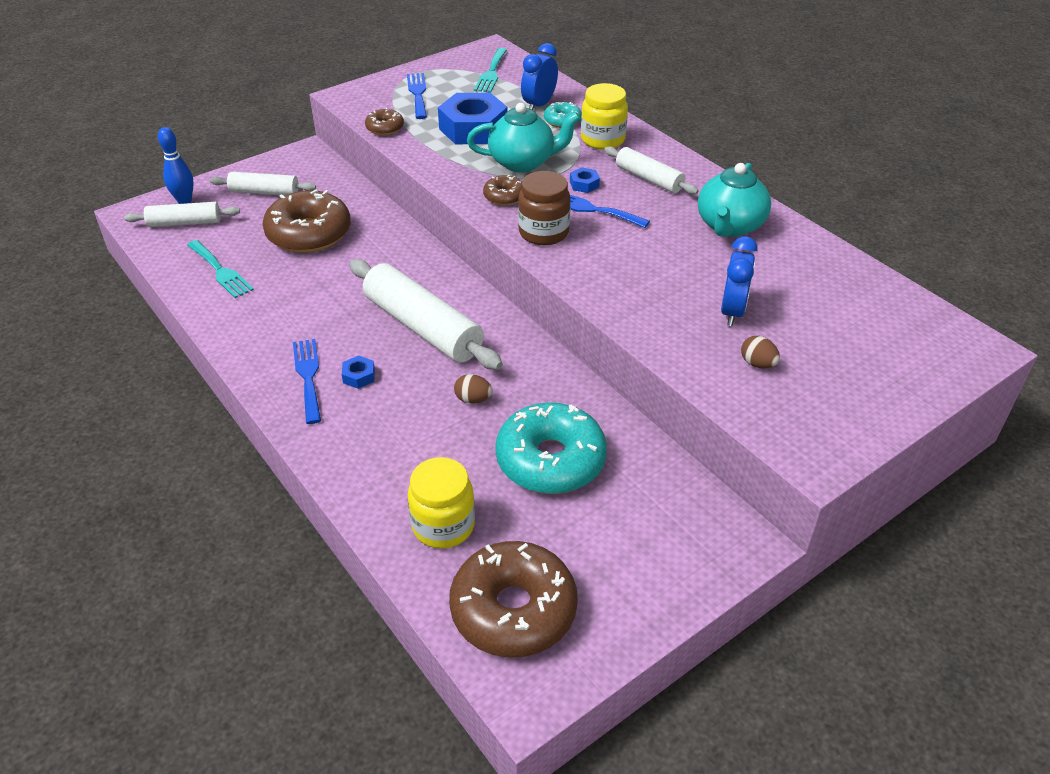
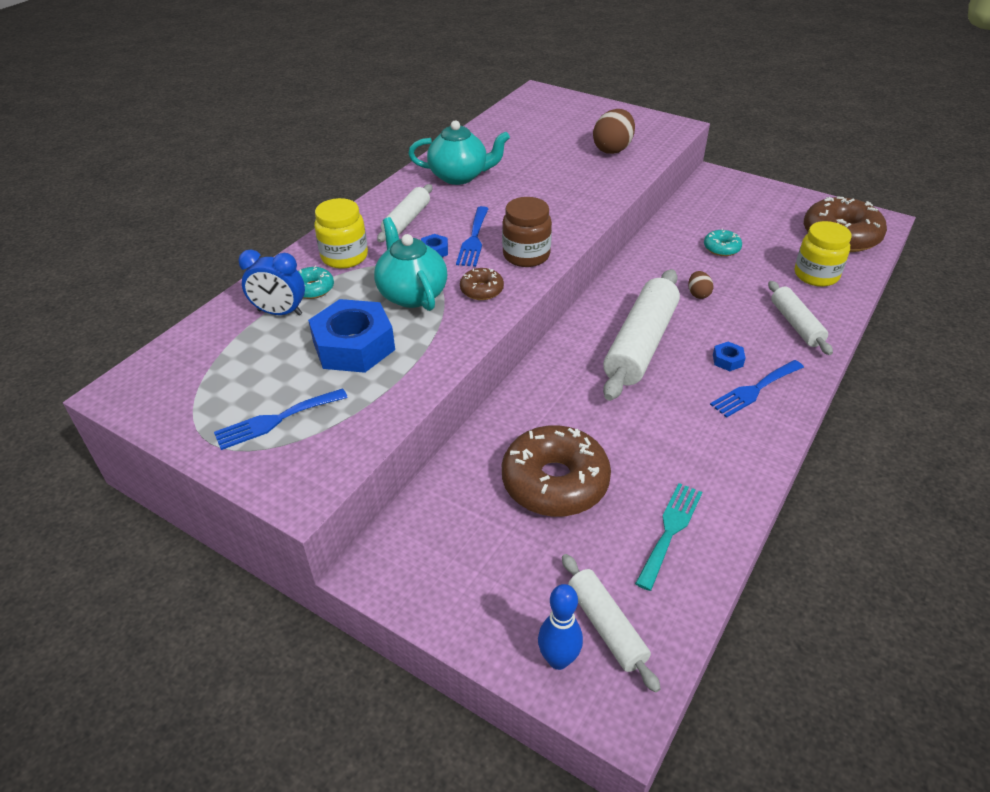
camera: 110 degrees left, 0 degrees up
(264, 192) = (492, 570): white rolling pin -> white rolling pin (796, 324)
(385, 128) = (380, 419): brown donut -> none
(491, 73) = (199, 371): turquoise fork -> none
(550, 460) = (721, 248): turquoise donut -> turquoise donut, size x0.47
(732, 312) = (566, 163): blue clock -> none
(757, 364) = (612, 149): brown egg -> brown egg, size x1.90

